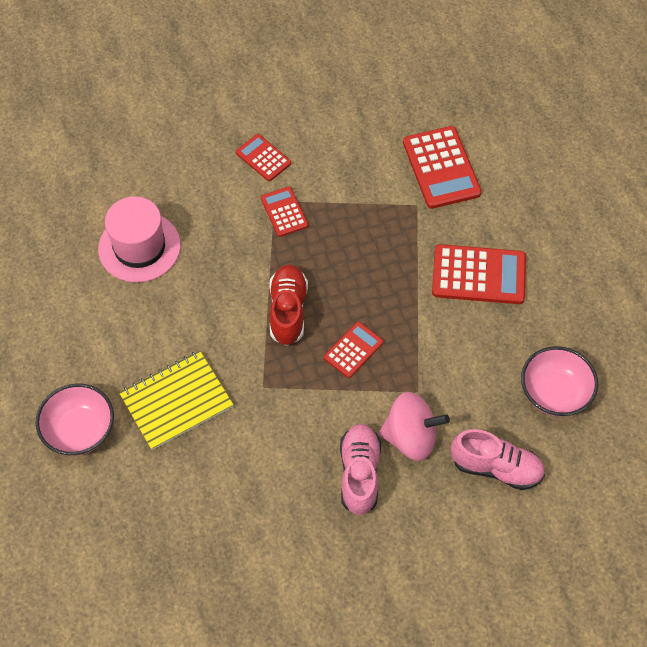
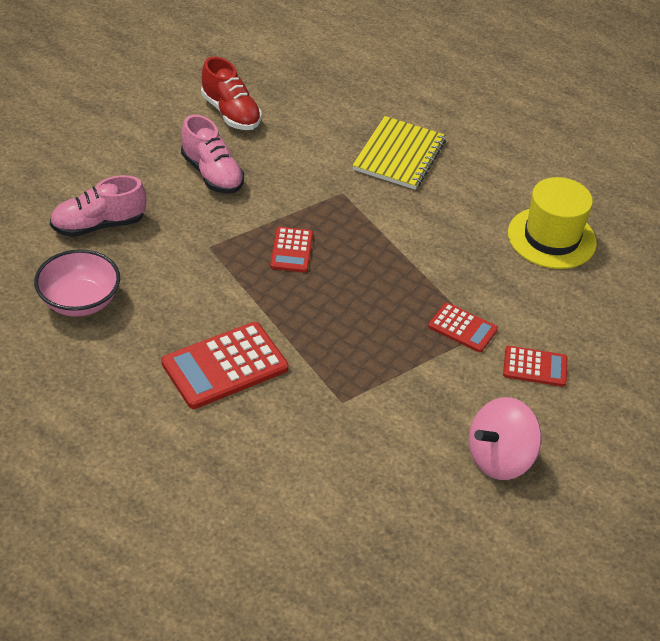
camera: 140 degrees right, 15 degrees down
(80, 430) = (448, 110): pink bowl -> none
(139, 247) = (551, 238): pink hat -> yellow hat
(288, 311) = (376, 252): red shoe -> red shoe (230, 113)
(410, 437) = (189, 213): pink spinning top -> pink spinning top (499, 458)
(441, 168) = (349, 455): red calculator -> none

